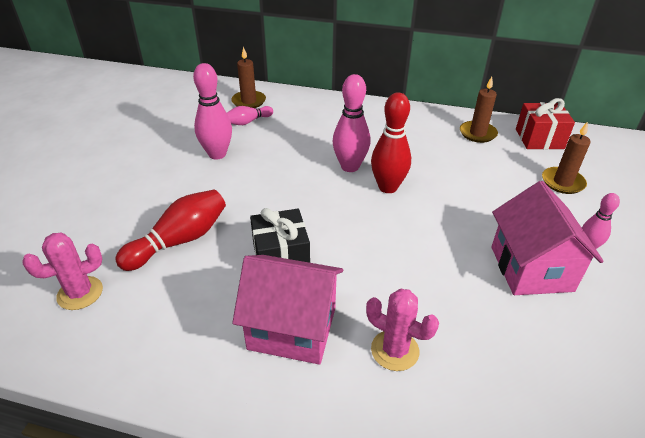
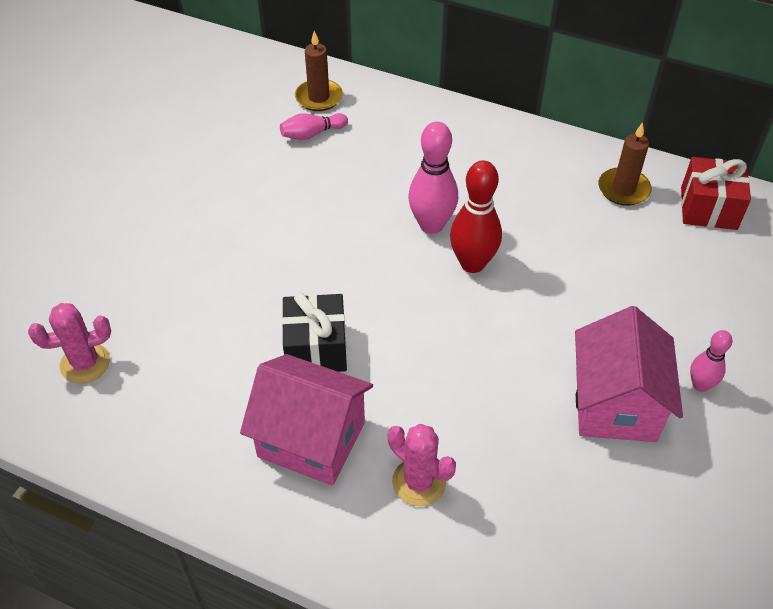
camera: 10 degrees right, 10 degrees up
(179, 241) = (201, 309): red bowling pin -> none
(217, 154) = (263, 184): pink bowling pin -> none
(562, 182) = (710, 284): brown candle -> none

